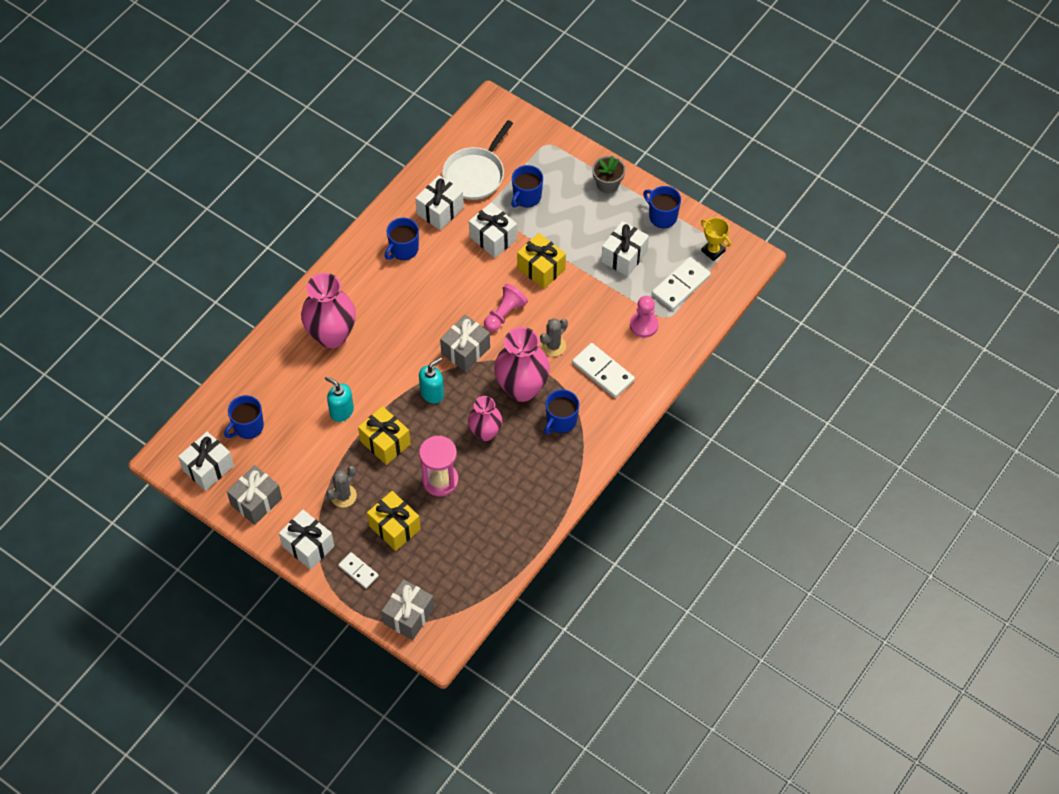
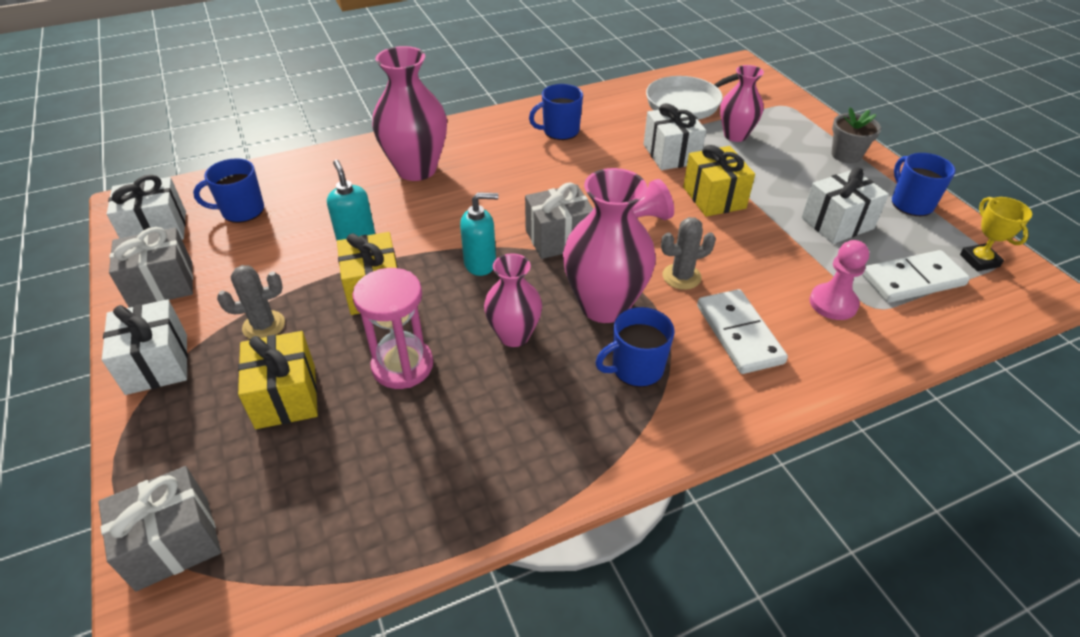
camera: 30 degrees right, 15 degrees down
(358, 571) = (179, 431): white domino -> none
(440, 211) = (625, 116): white gift -> none
(526, 197) = (735, 135): blue mug -> pink vase

